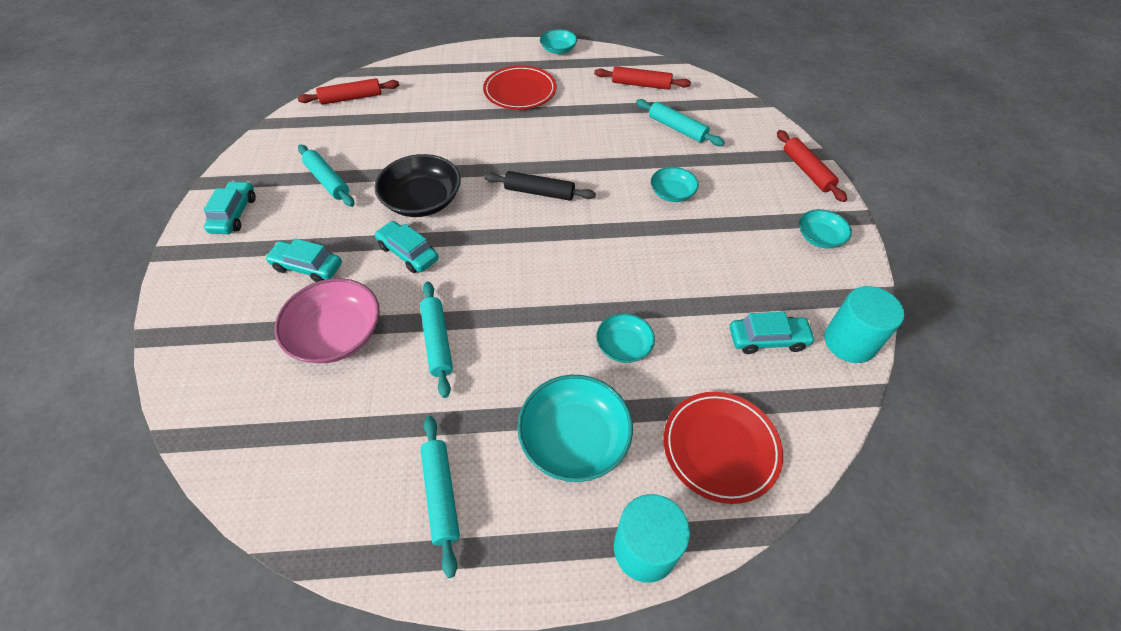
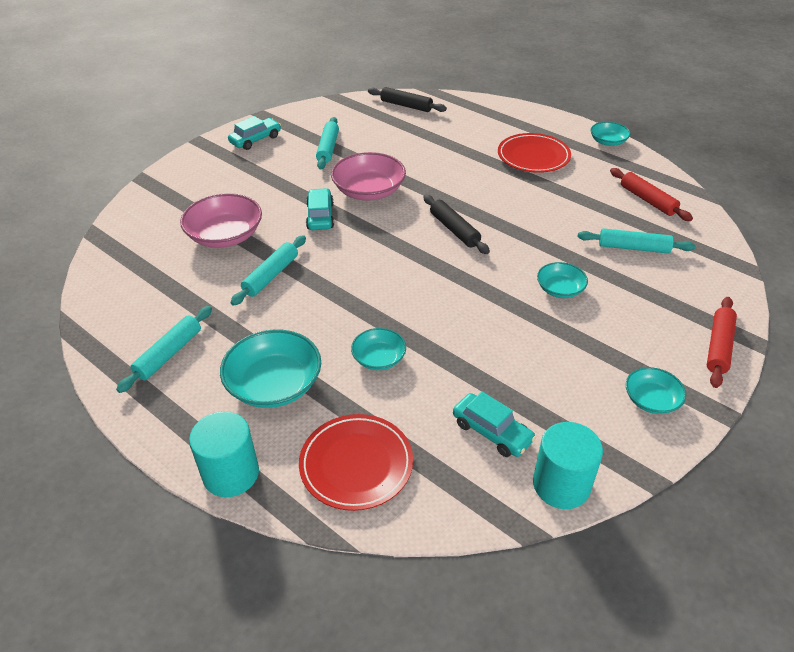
camera: 45 degrees right, 10 degrees down
(307, 267) = (256, 190): turquoise car -> none
(351, 98) = (406, 105): red rolling pin -> black rolling pin
(422, 200) = (369, 191): black bowl -> pink bowl
(677, 129) = (633, 248): turquoise rolling pin -> turquoise rolling pin turned 75 degrees counterclockwise

